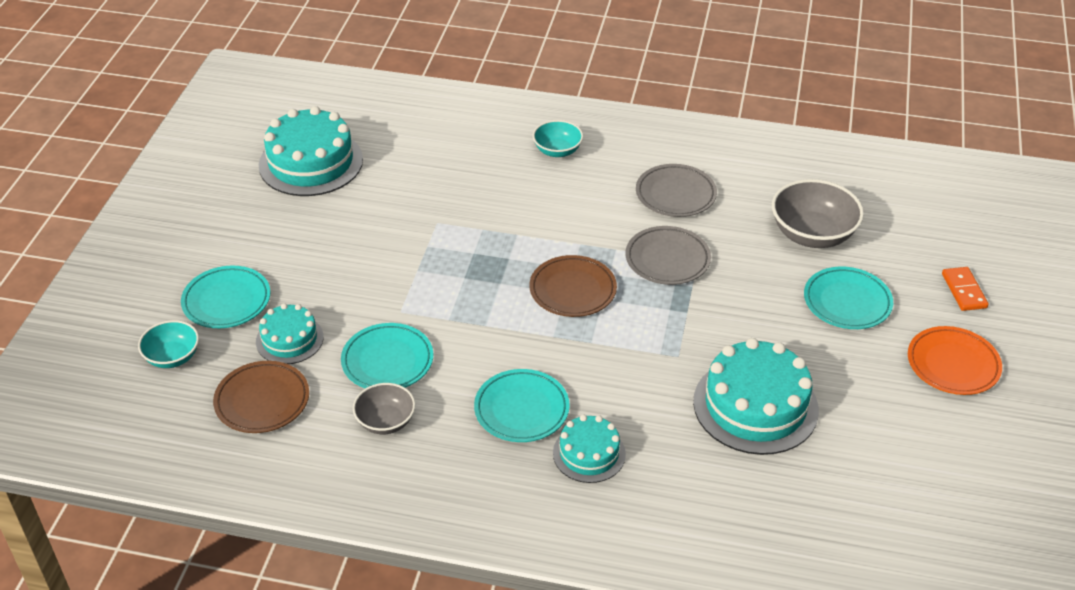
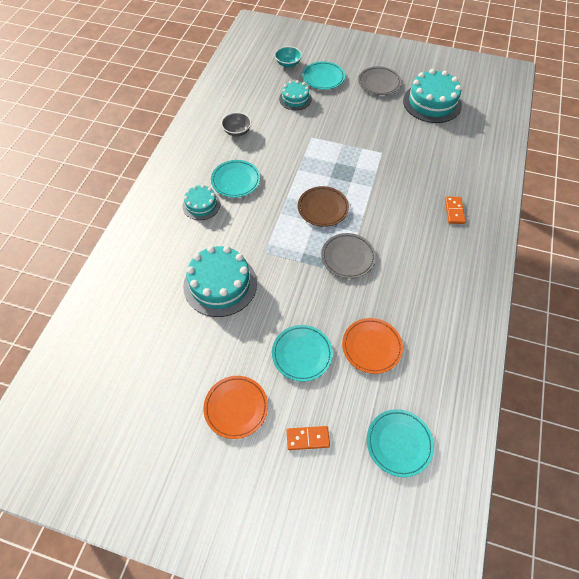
camera: 95 degrees right, 15 degrees up
(262, 401) = (257, 92): brown plate -> none
(387, 361) = (276, 132): turquoise plate -> turquoise plate (399, 443)
(557, 151) = (454, 211): turquoise bowl -> orange domino
(675, 194) = (412, 270): grey plate -> grey plate (379, 83)
(812, 234) = (371, 347): grey bowl -> orange plate

